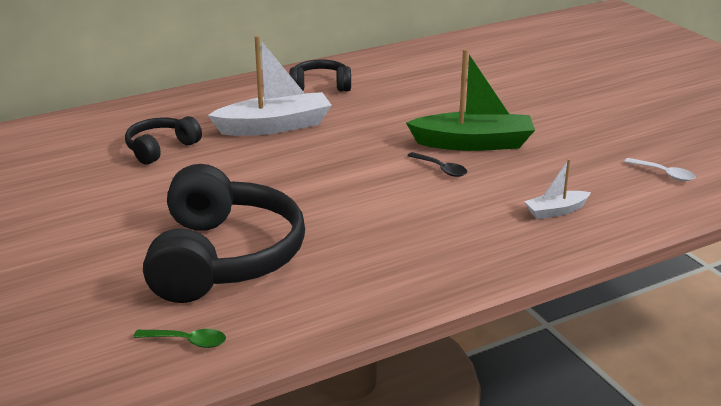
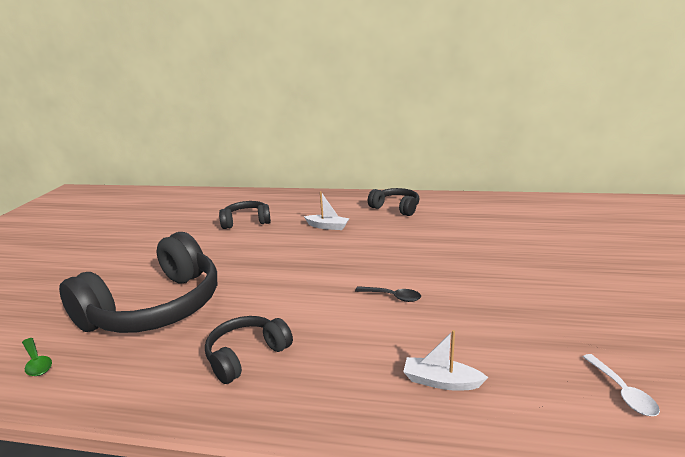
camera: 40 degrees right, 5 degrees down
(274, 126) = (327, 226): white boat -> white boat, size x0.51
(387, 254) = (247, 355): none -> black headphones
(441, 169) = (392, 297): black spoon -> black spoon turned 60 degrees counterclockwise
(473, 143) = (449, 284): green boat -> none

